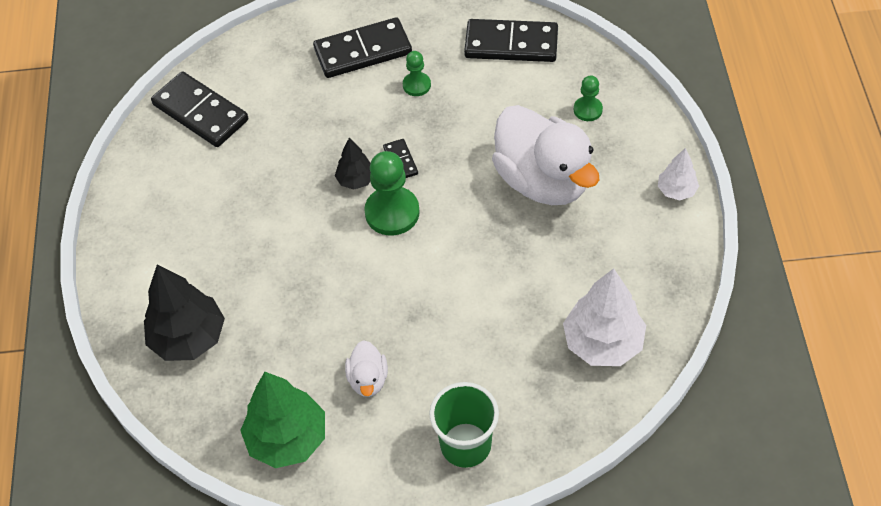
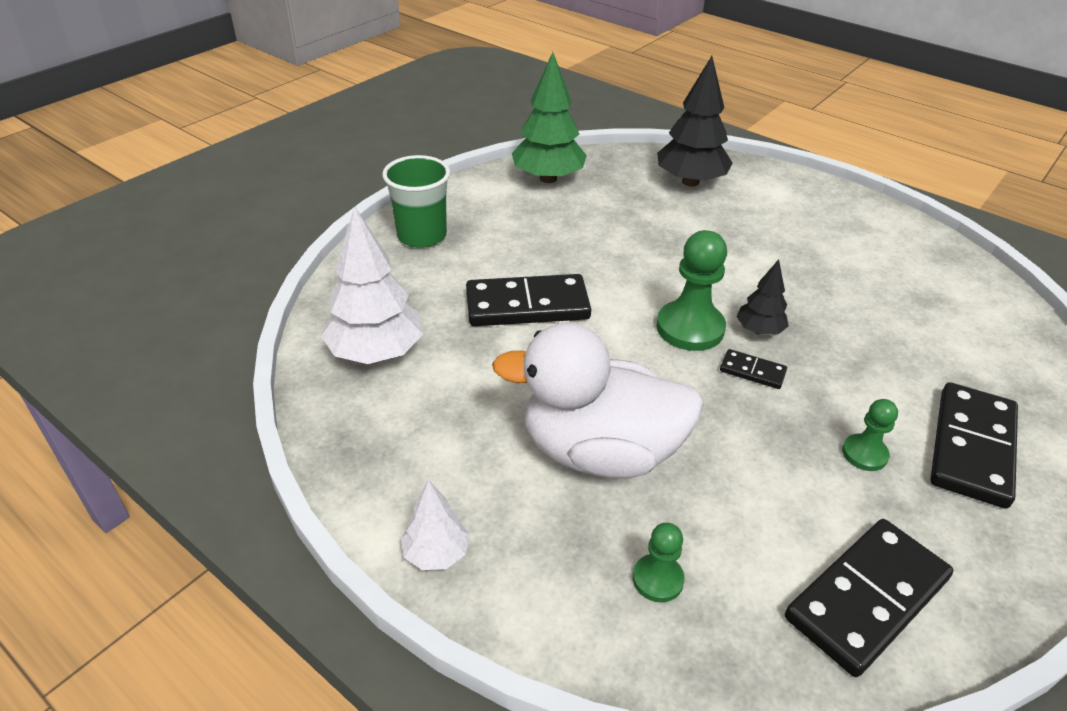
camera: 130 degrees right, 15 degrees down
(200, 112) = (960, 292): black domino -> black domino (527, 305)
(368, 379) = (541, 228): white duck -> none

